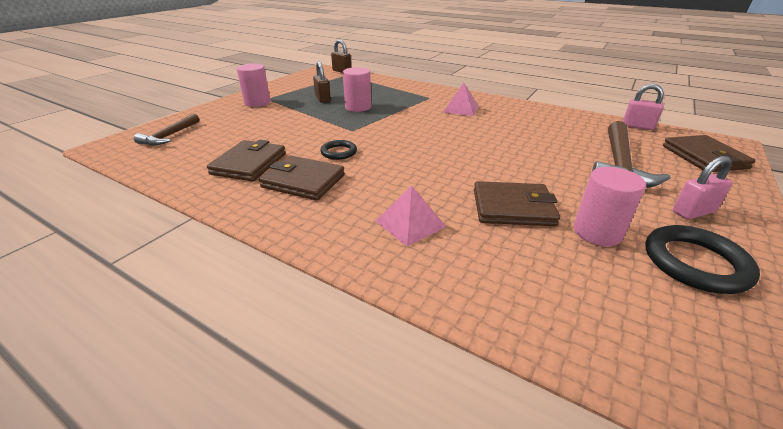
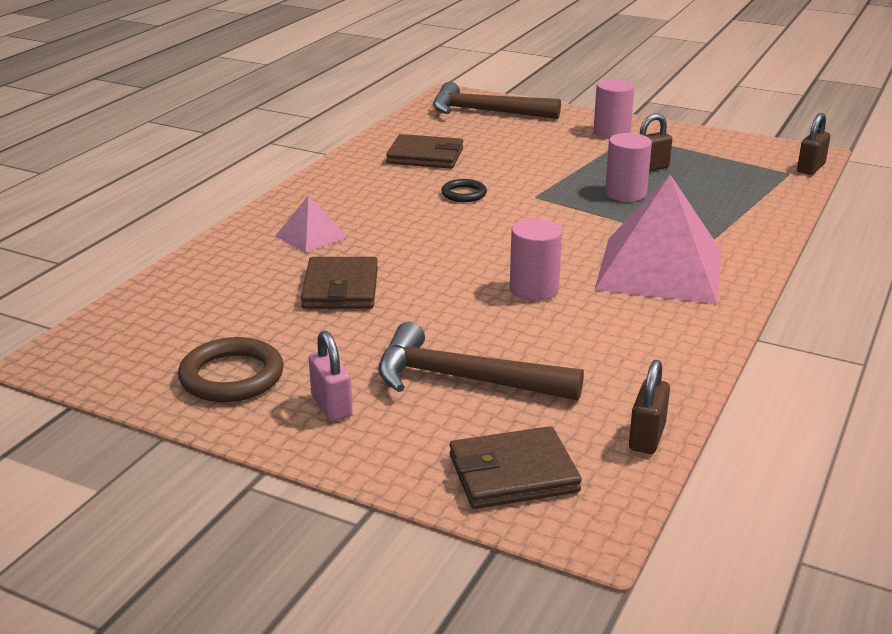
camera: 85 degrees right, 5 degrees down
(169, 136) = (485, 112): brown hammer -> brown hammer, size x1.68
(303, 181) = (390, 184): brown wallet -> none
(460, 109) = (659, 269): pink pyramid -> pink pyramid, size x2.14
(597, 232) = (291, 331): pink cylinder -> pink cylinder (534, 289)
(637, 126) = (647, 437): pink padlock -> brown padlock
(695, 263) = (232, 376): black ring -> brown ring

